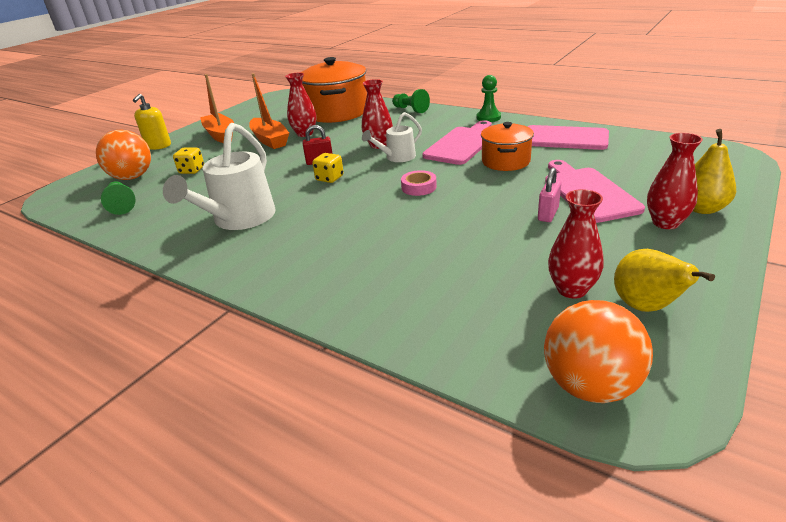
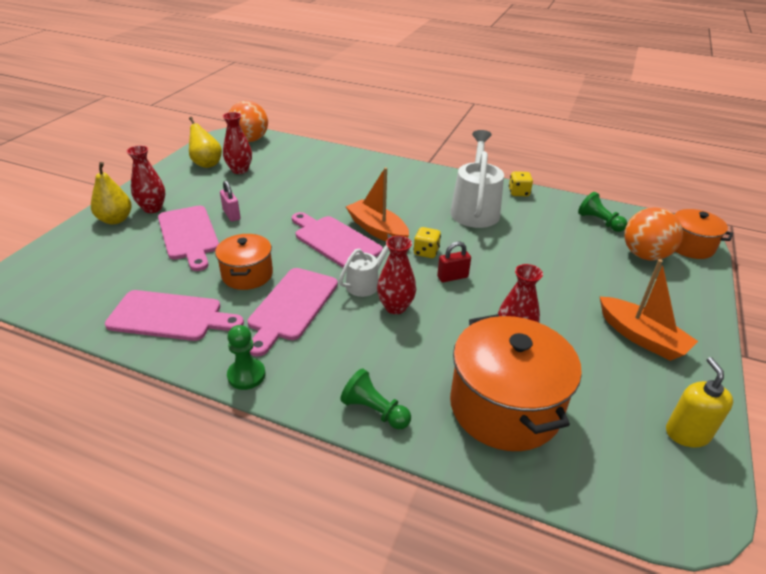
camera: 165 degrees right, 5 degrees up
(78, 184) = (689, 246): none -> orange pot
(158, 146) = (701, 312): yellow soap dispenser -> yellow soap dispenser (687, 433)
(192, 170) = (589, 265): yellow dice -> yellow dice (518, 193)
(270, 140) = (552, 322): orange boat -> orange boat (377, 230)
(419, 187) = (335, 241): pink tape -> pink cutting board
(548, 214) = (231, 215): pink padlock -> pink padlock turned 45 degrees counterclockwise

